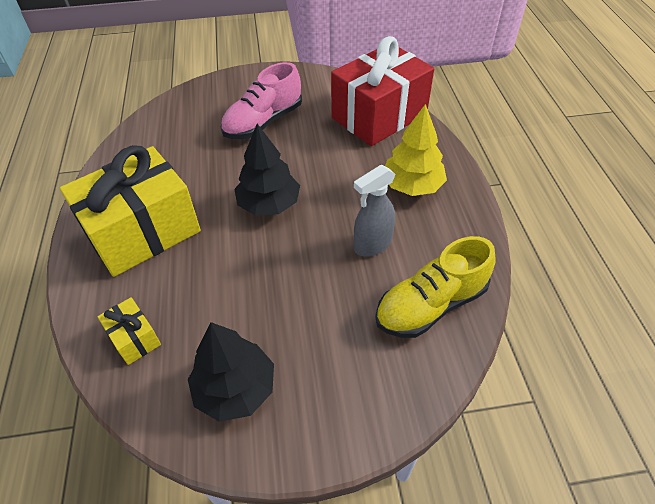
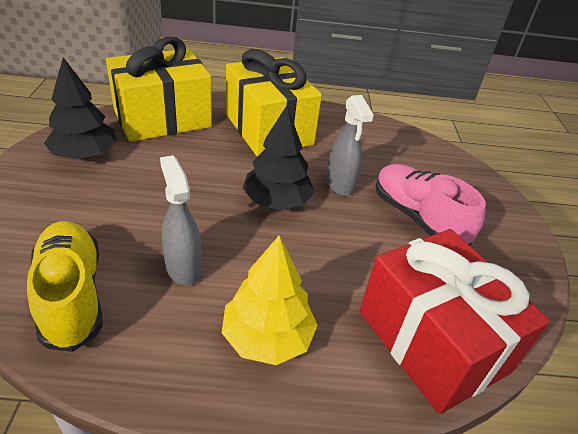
camera: 95 degrees right, 10 degrees down
(134, 338) = (162, 118): yellow gift -> yellow gift, size x2.34
(233, 167) = (340, 185): none -> grey spray bottle

